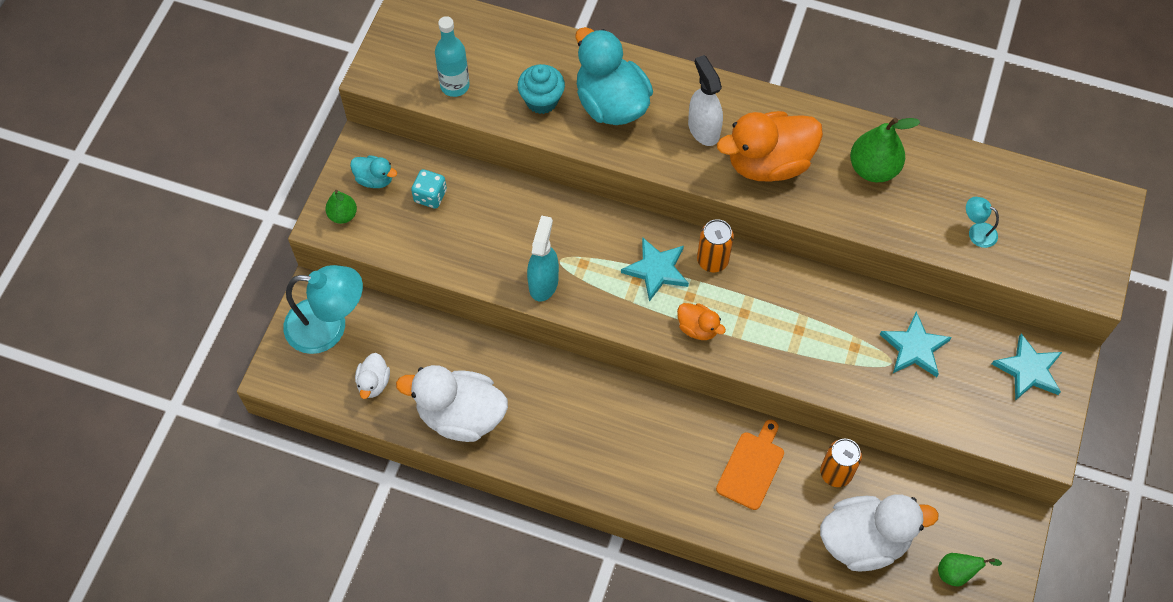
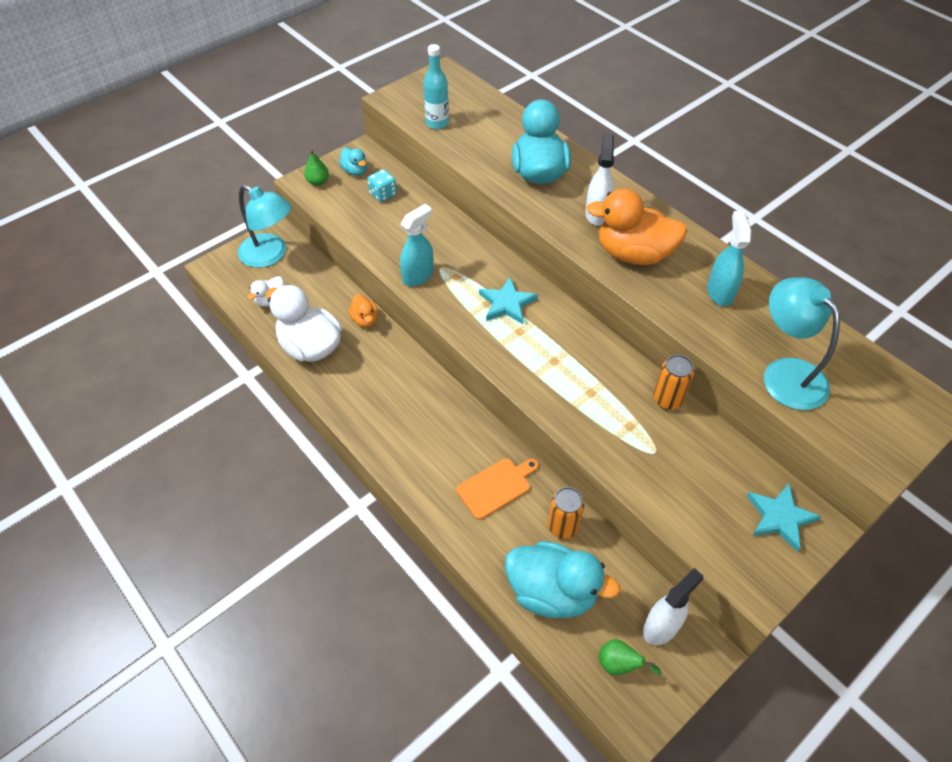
camera: 30 degrees right, 10 degrees down
(541, 100) = (490, 153): turquoise cupcake -> none
(698, 328) = (510, 355): orange duck -> orange duck (365, 320)
(712, 260) = (554, 316): orange can -> orange can (667, 399)
(864, 541) = (552, 592): white duck -> turquoise duck
(873, 168) = (720, 292): green pear -> turquoise spray bottle
(914, 348) = (682, 451): turquoise star -> none
(972, 519) = (661, 626): none -> white spray bottle
(977, 232) = (786, 373): turquoise lamp -> turquoise lamp, size x2.26

